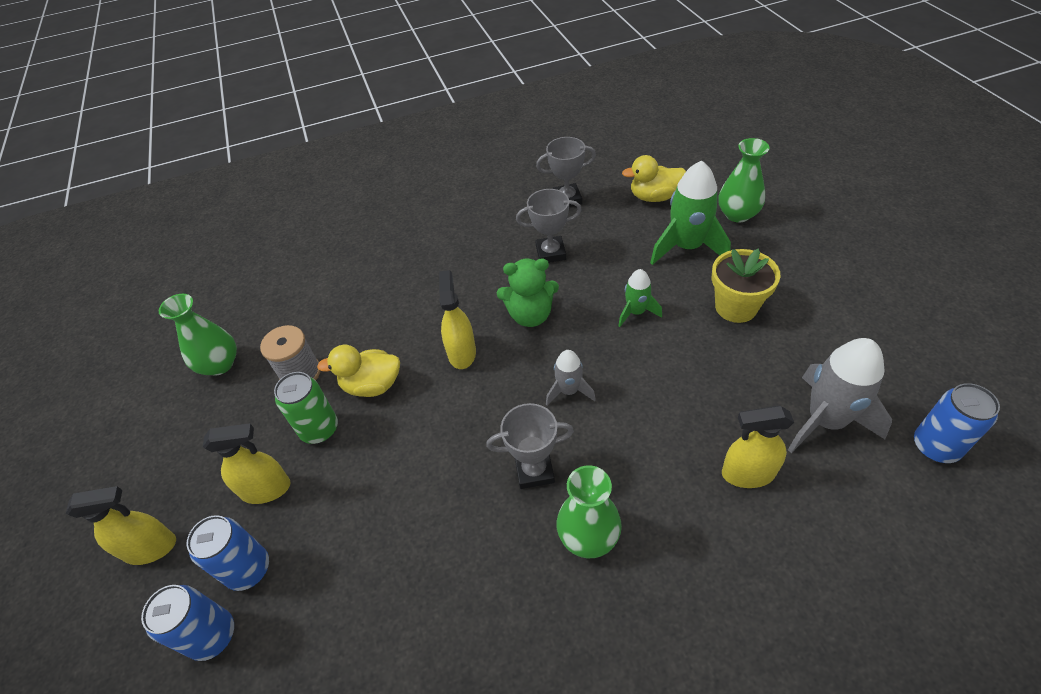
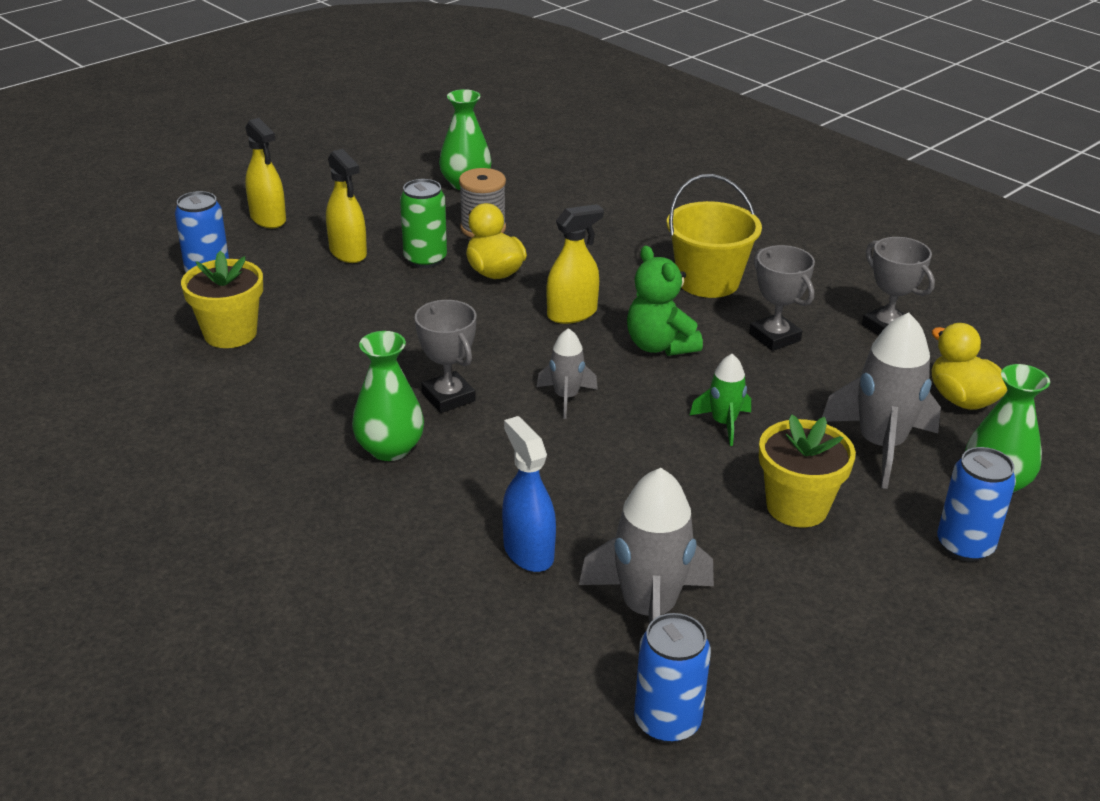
camera: 60 degrees right, 15 degrees down
(249, 569) = (270, 270): blue can -> blue can (965, 546)
(341, 637) = (230, 333): none -> yellow flower pot
(465, 262) = (708, 281): none -> yellow bucket
(687, 247) = (880, 446): green rocket -> grey rocket
(747, 473) = (528, 551): yellow spray bottle -> blue spray bottle

